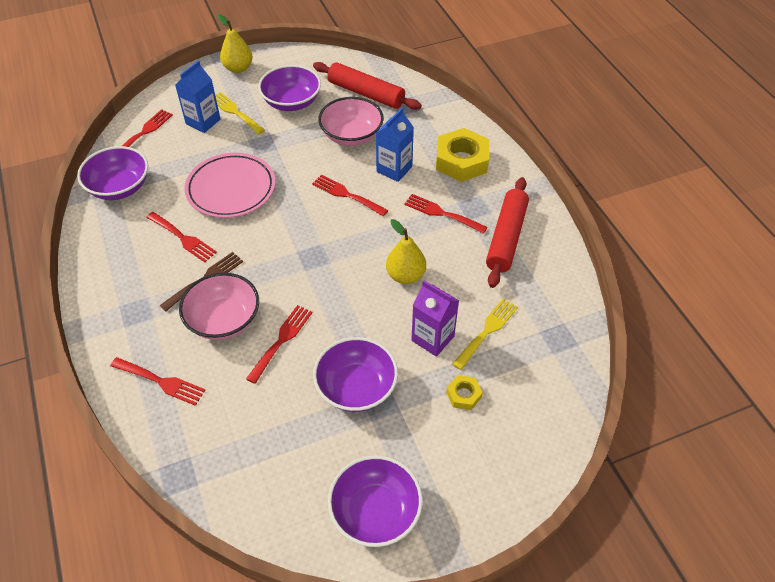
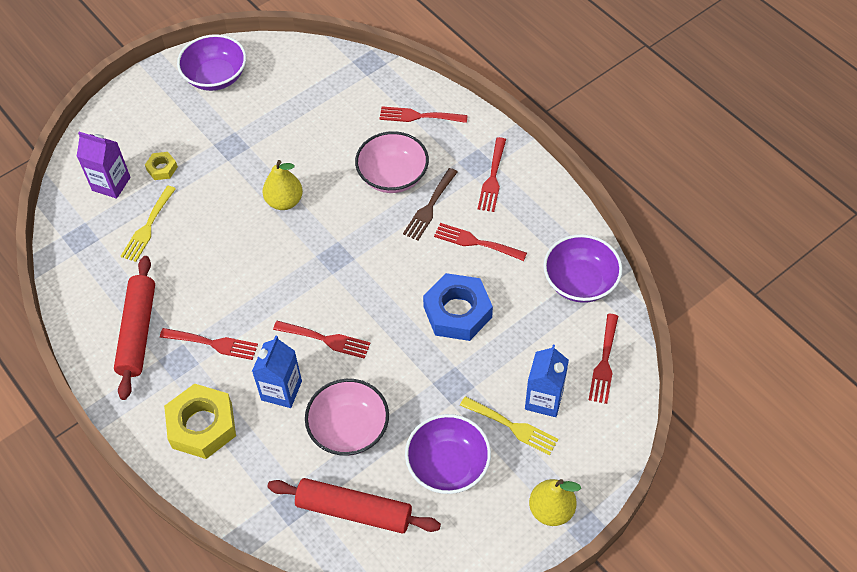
camera: 165 degrees right, 5 degrees up
(231, 189) = (457, 312): pink plate -> blue nut
(281, 340) = (333, 172): red fork -> red fork (492, 178)
(356, 387) = (254, 152): purple bowl -> none
(405, 275) = (236, 261): yellow pear -> yellow pear (284, 201)
(432, 338) = (197, 208): purple carton -> purple carton (111, 184)

